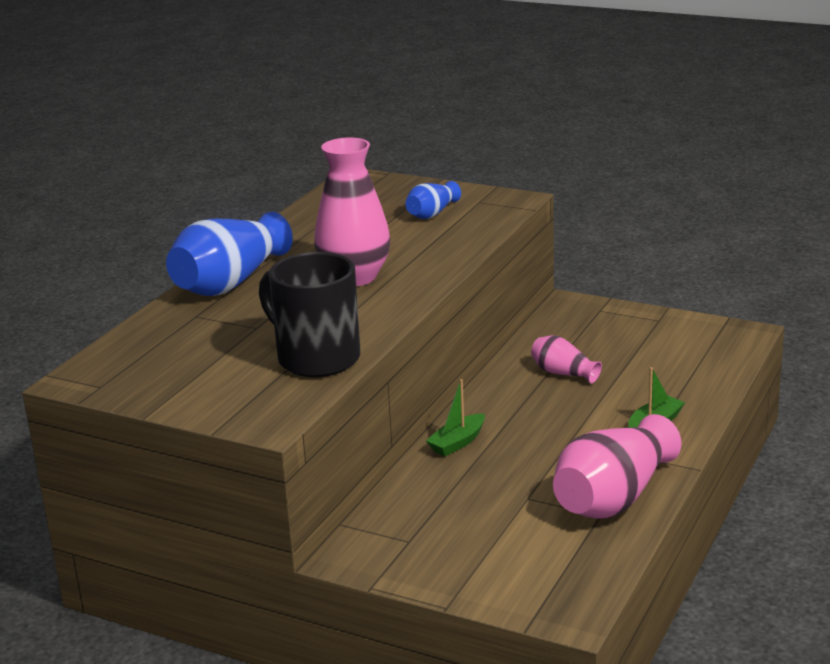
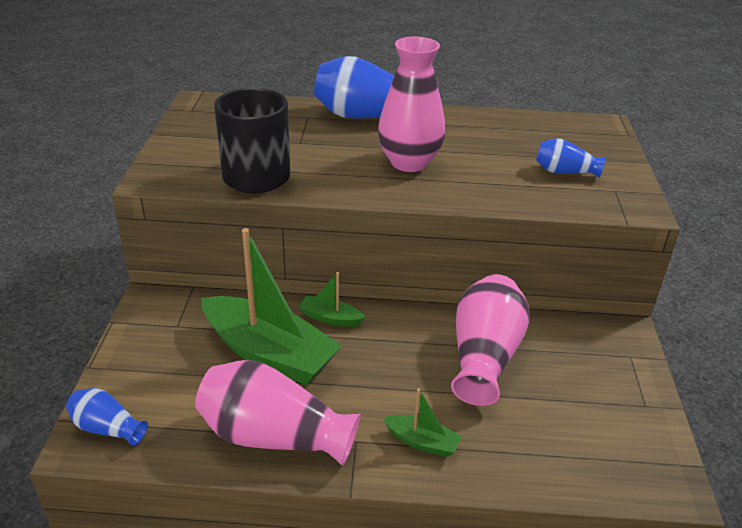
camera: 65 degrees right, 10 degrees up
(492, 486) = (269, 353): none -> green boat
(555, 597) = (107, 428): none -> blue vase
(563, 373) = (484, 356): pink vase -> pink vase, size x1.94

